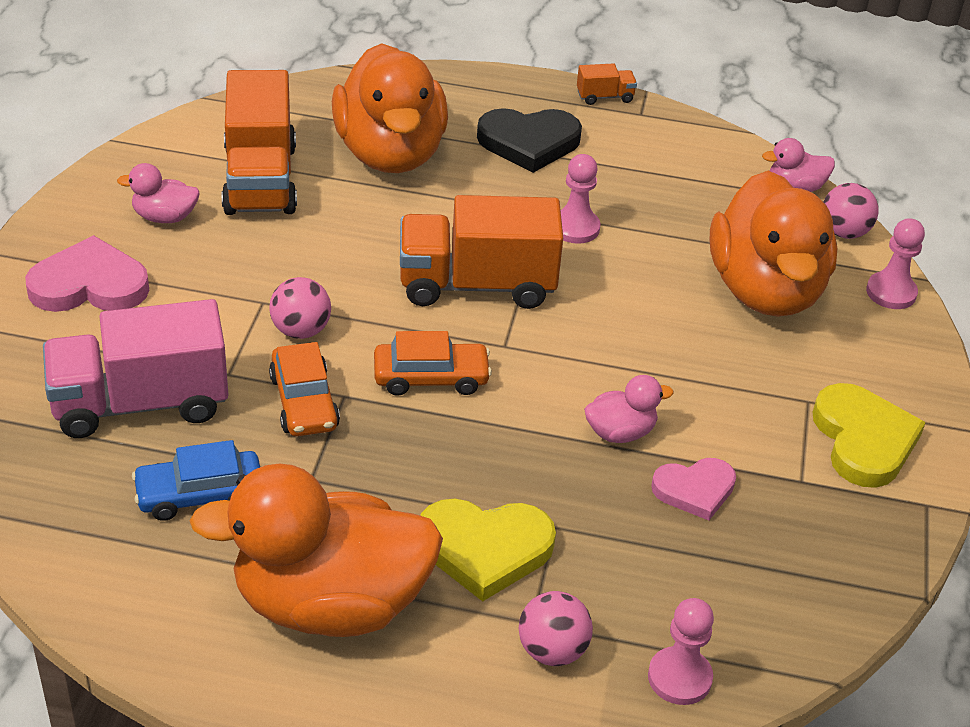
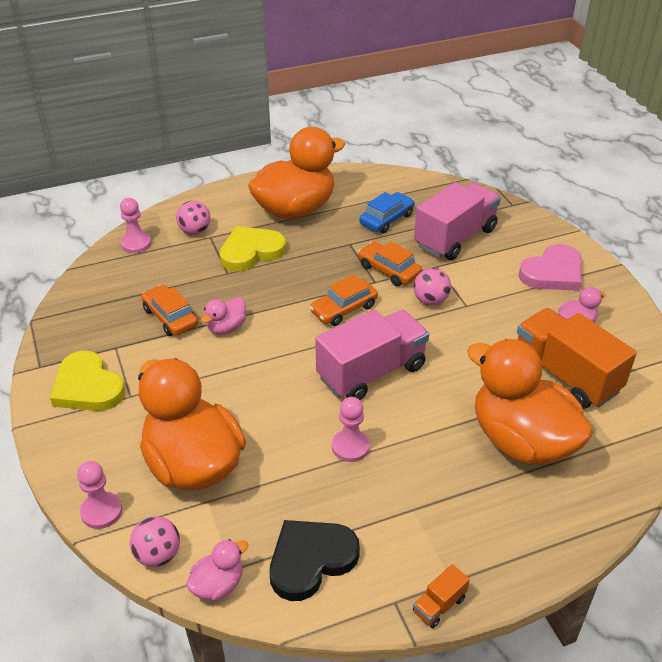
camera: 150 degrees right, 0 degrees up
(476, 285) = (371, 372): orange truck -> pink truck
(529, 142) = (447, 509): black heart -> black heart (311, 560)
(694, 490) = (170, 317): pink heart -> orange car

